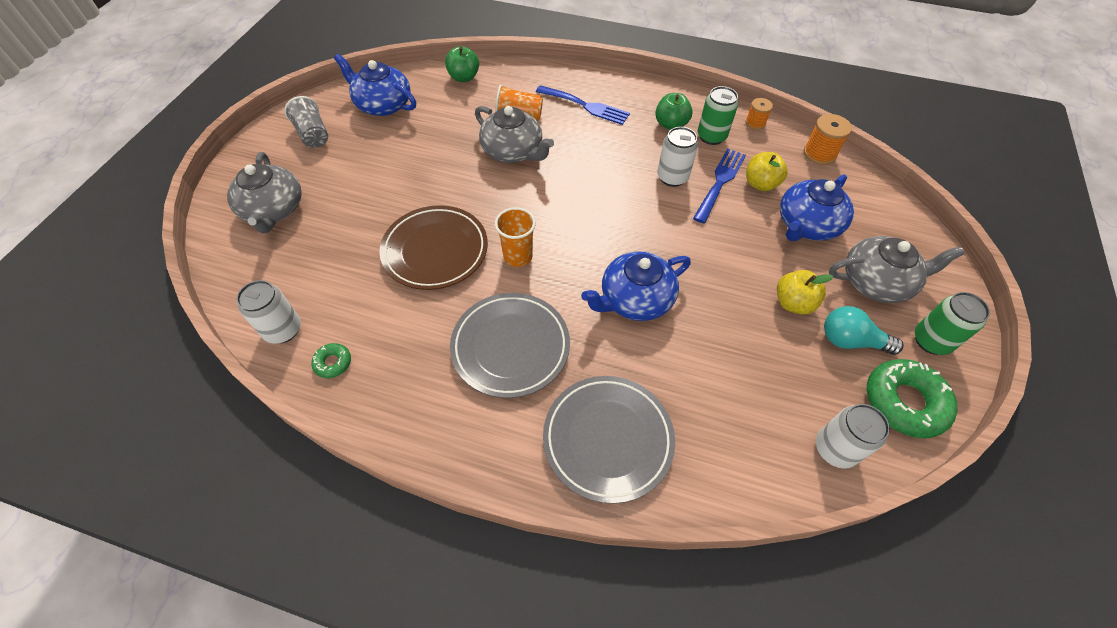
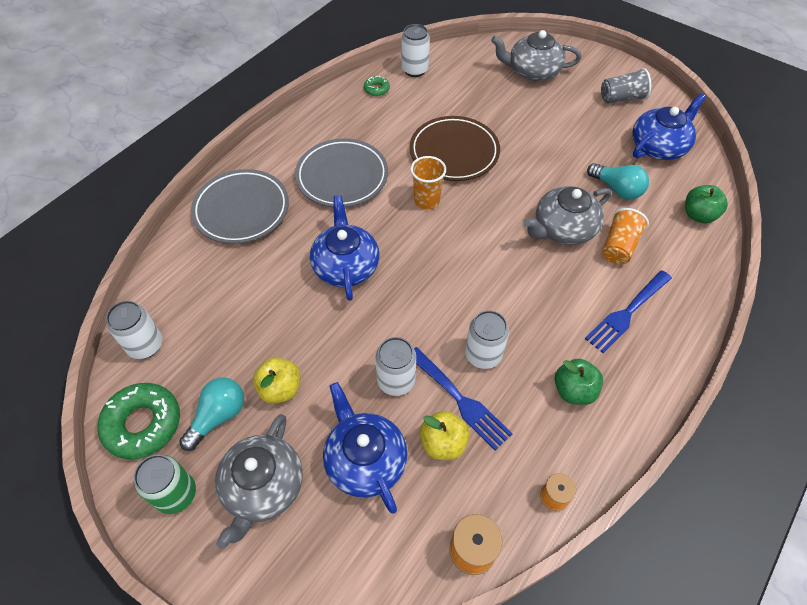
camera: 110 degrees right, 0 degrees up
(449, 124) = (617, 189): none -> turquoise light bulb
(711, 136) = (540, 427): green can -> none
(730, 225) = (396, 381): none -> white can

